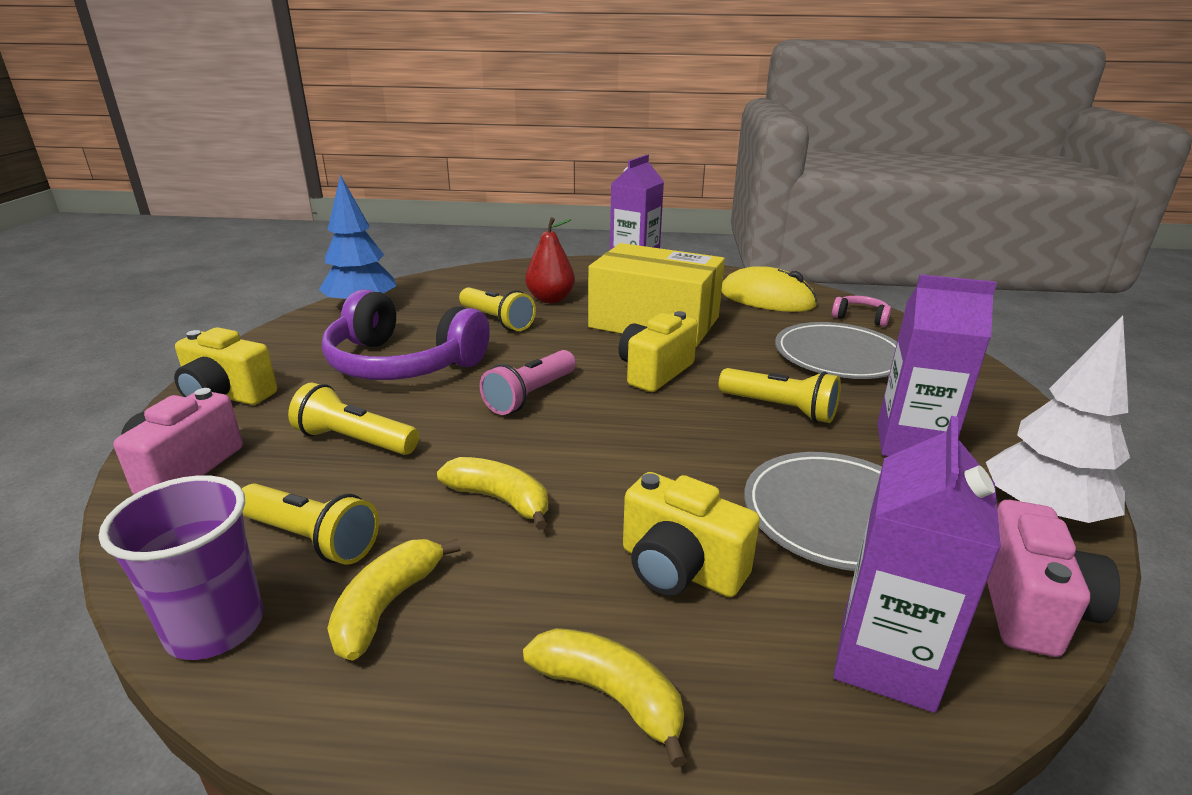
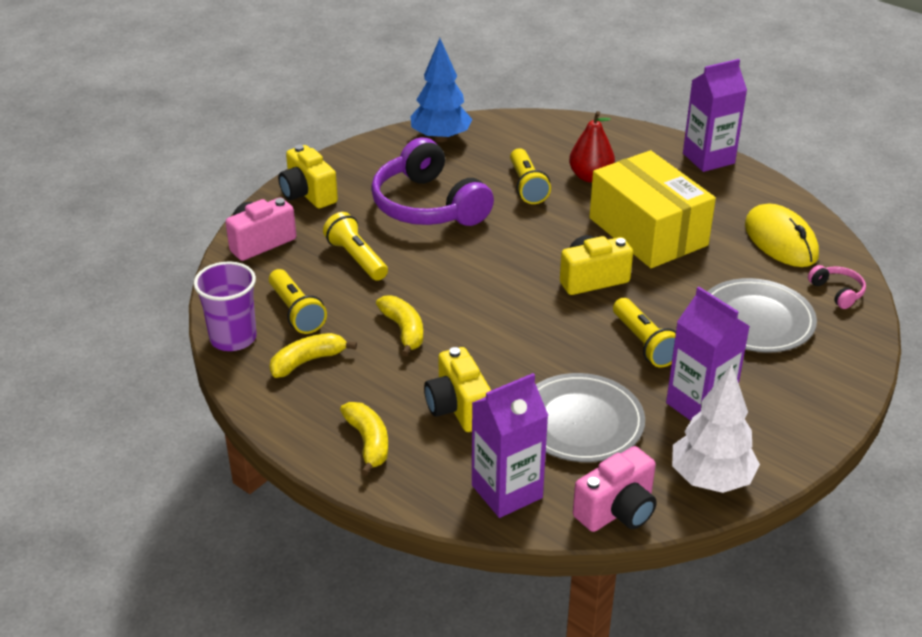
camera: 35 degrees right, 10 degrees up
(530, 395) = (486, 265): pink flashlight -> none

